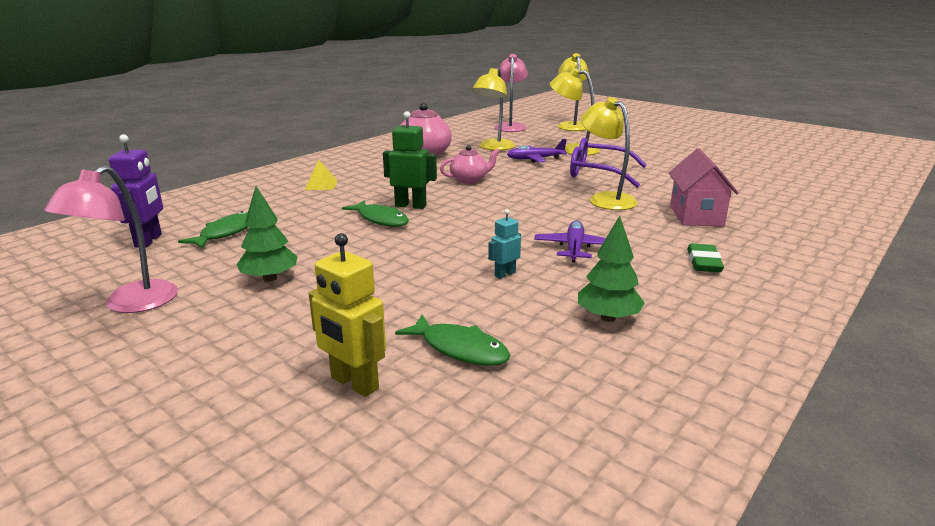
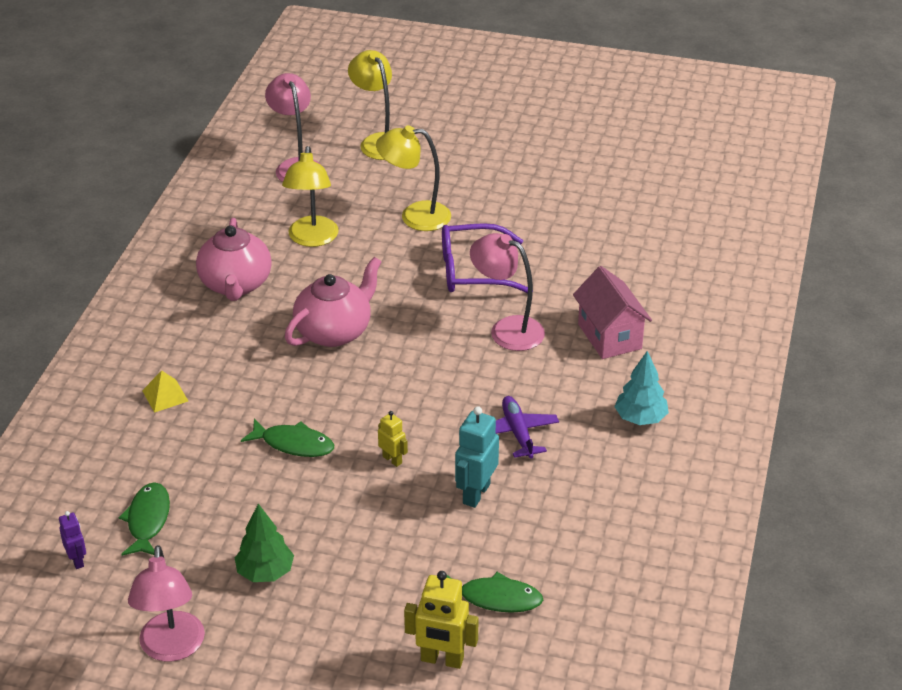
camera: 25 degrees left, 15 degrees up
(149, 240) = (77, 560): purple robot -> purple robot, size x0.58
(410, 205) = (306, 407): green robot -> none
(449, 241) = (392, 459): none -> yellow robot
(469, 180) = (334, 331): pink teapot -> pink teapot, size x1.63
(504, 274) = (476, 494): turquoise robot -> turquoise robot, size x1.74
(535, 159) = (382, 257): purple plane -> none
(605, 199) = (507, 329): yellow lamp -> pink lamp
(608, 317) = (590, 523): green tree -> none
(704, 262) = (640, 418): green eraser -> turquoise tree

